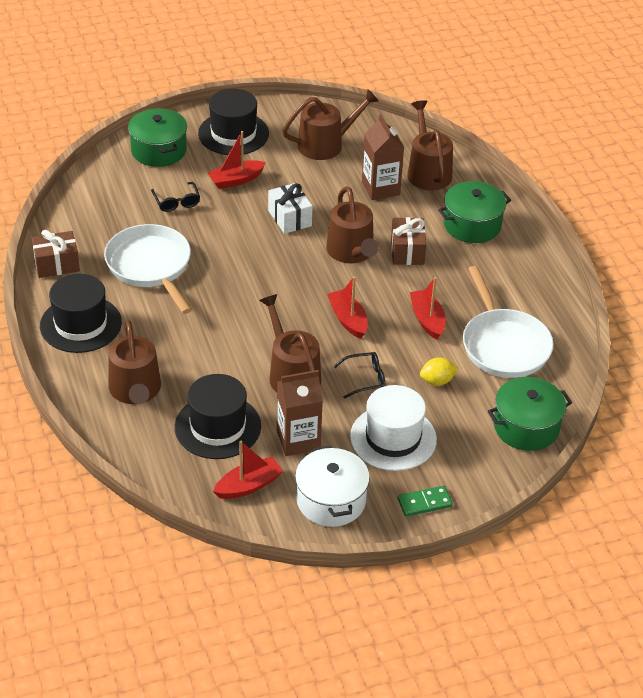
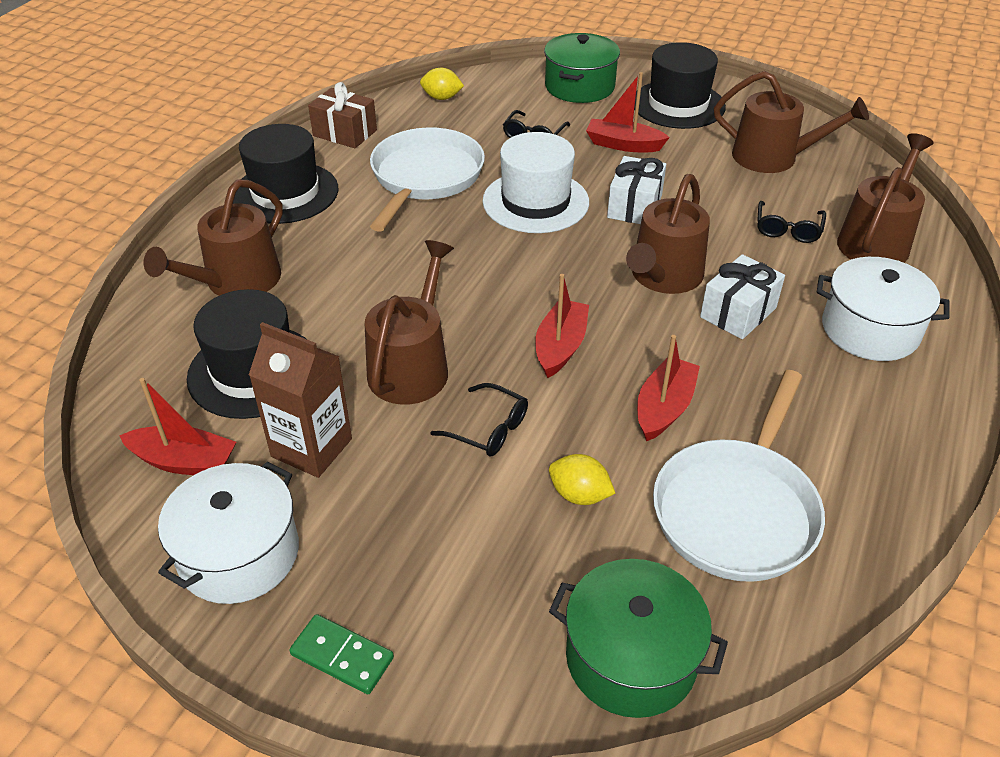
camera: 45 degrees right, 0 degrees up
(83, 205) = (442, 98): none -> yellow lemon
(380, 188) = (787, 229): brown carton -> black glasses
(393, 438) = (423, 529): white hat -> white hat (535, 201)
(407, 251) = (738, 312): brown gift -> white gift
(472, 225) = (870, 329): green pot -> white pot

